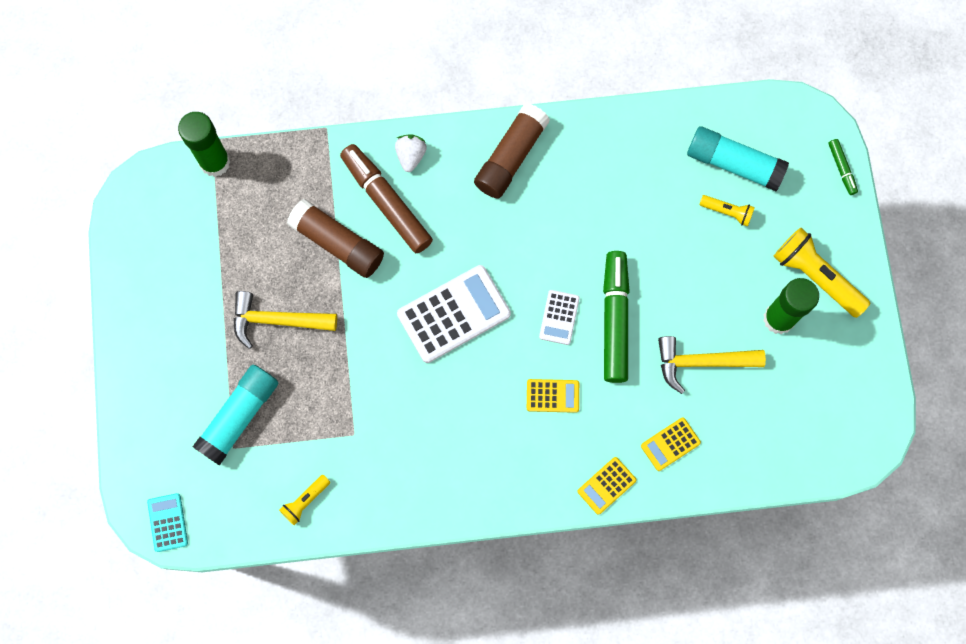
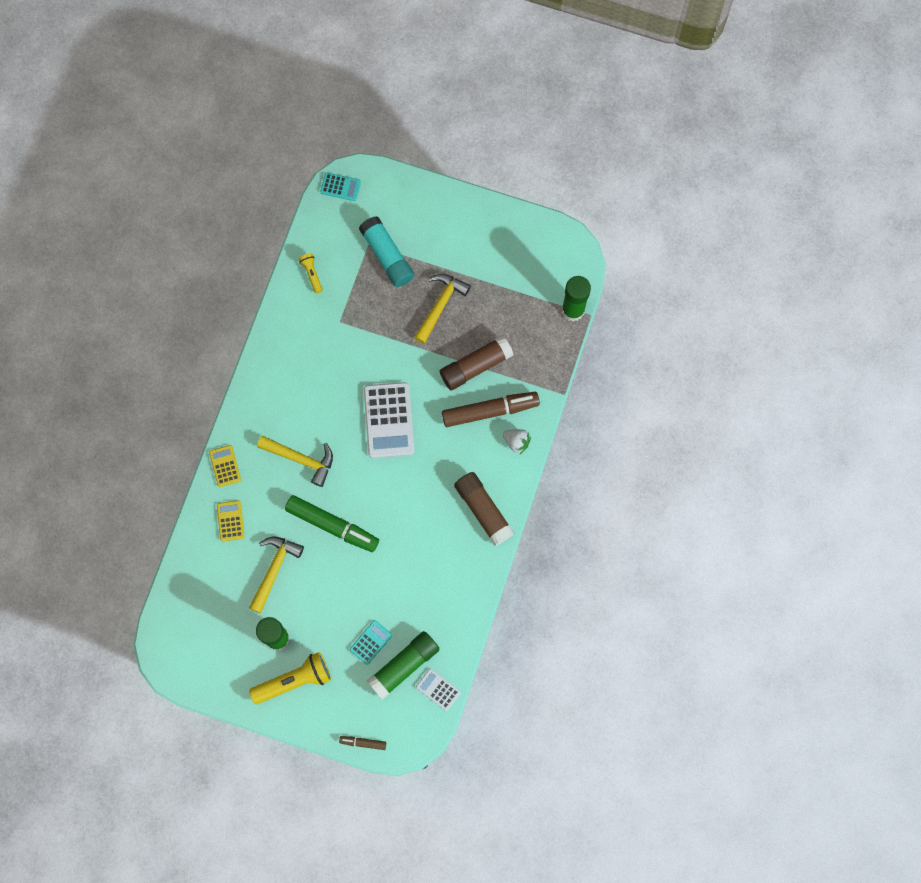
camera: 115 degrees right, 0 degrees up
(552, 395) = (301, 459): yellow calculator -> yellow hammer
(559, 317) = (352, 489): white calculator -> white calculator (438, 689)
(727, 212) = (370, 642): yellow flashlight -> turquoise calculator
(734, 163) = (404, 666): turquoise glue stick -> green glue stick
(841, 168) = (363, 743): green marker -> brown marker

